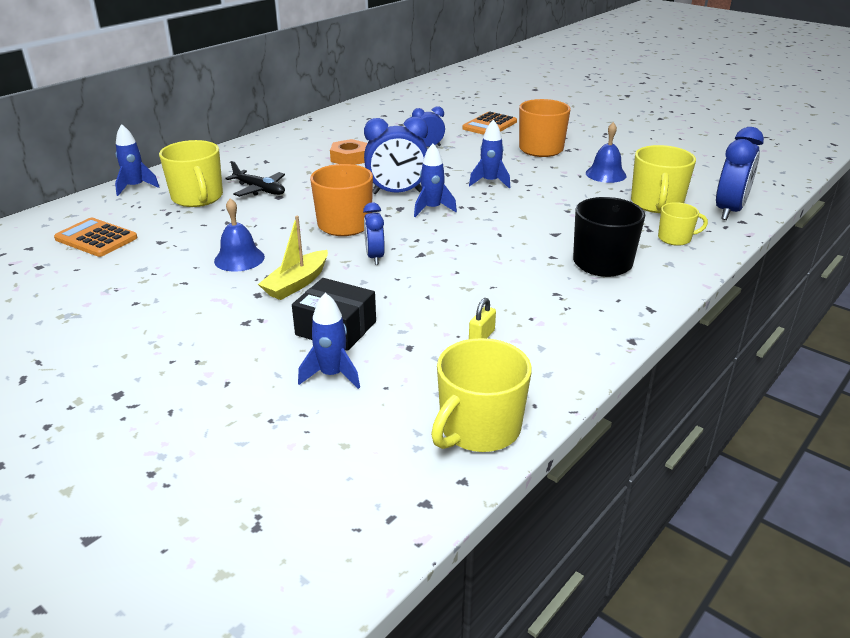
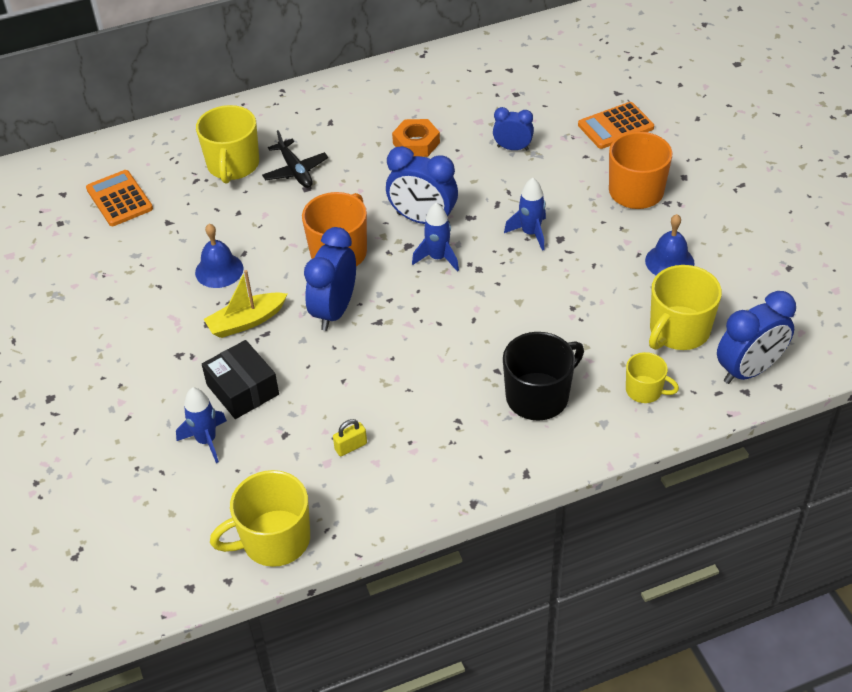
camera: 30 degrees right, 15 degrees up
(135, 187) = (188, 129): blue rocket -> none
(375, 257) = (334, 311): blue clock -> blue clock, size x1.68

